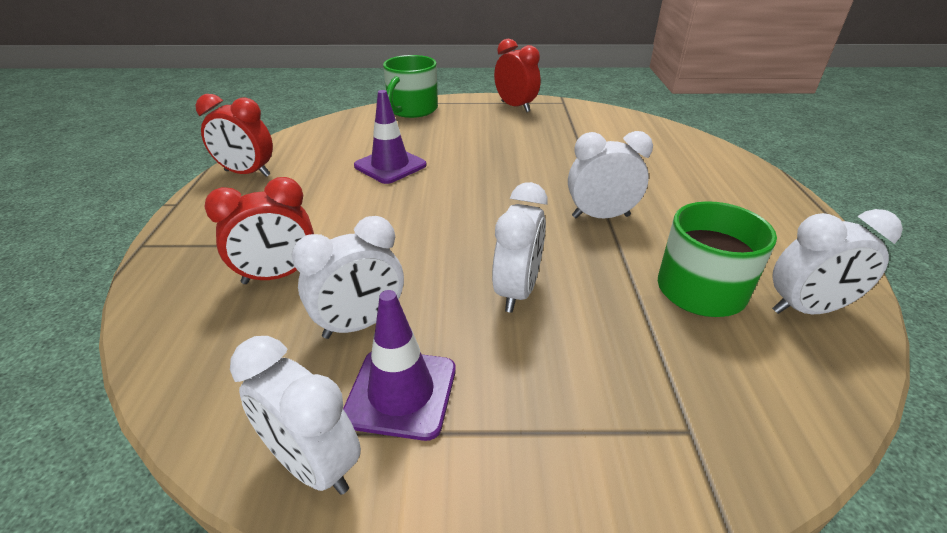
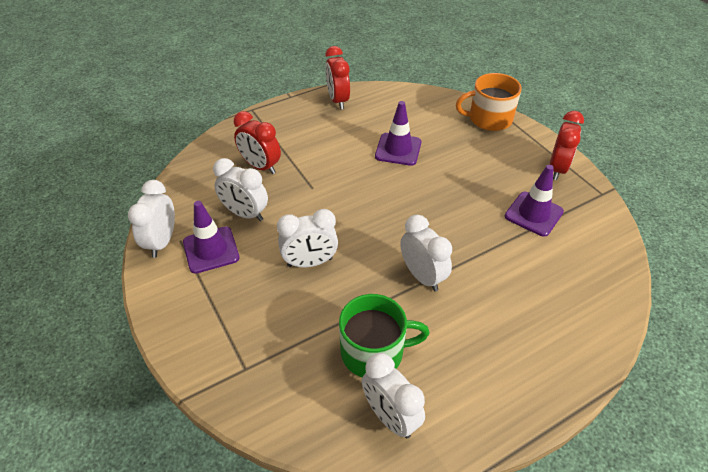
camera: 60 degrees right, 10 degrees up
(412, 109) = (489, 119): green mug -> orange mug
(561, 134) = (533, 214): none -> purple traffic cone

